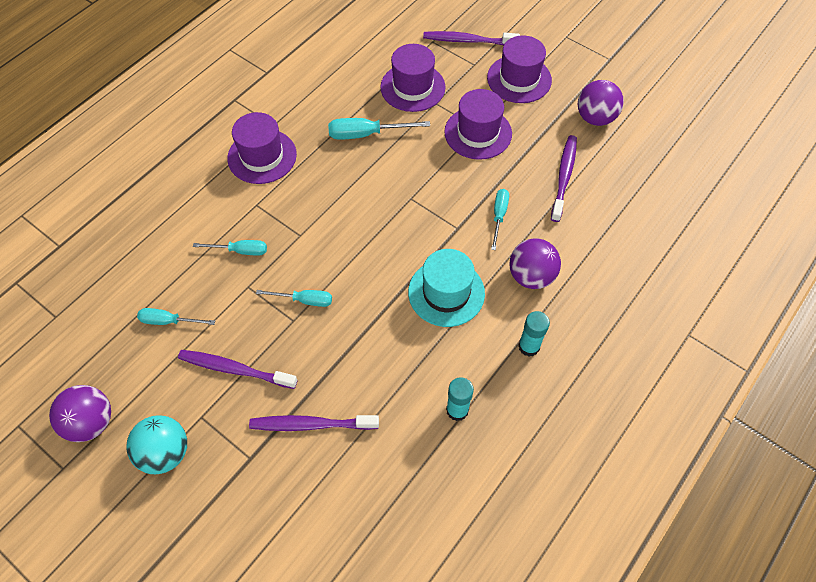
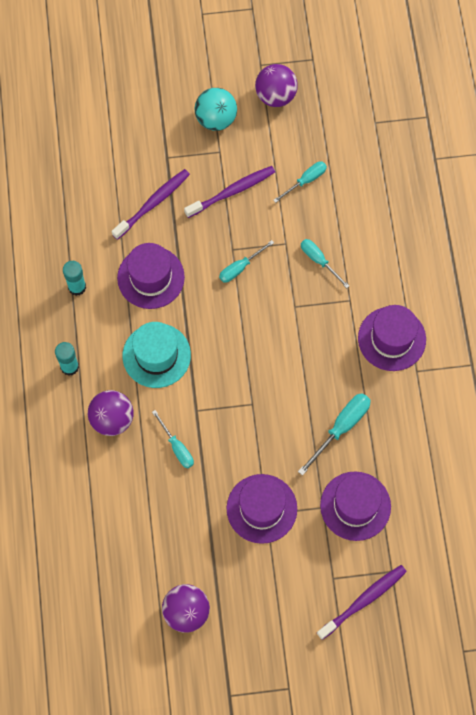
camera: 135 degrees right, 10 degrees up
(240, 251) = (319, 260): turquoise screwdriver -> turquoise screwdriver turned 90 degrees clockwise
(519, 79) = (282, 597): purple hat -> purple hat (151, 277)
(564, 177) = (161, 527): purple toothbrush -> none

